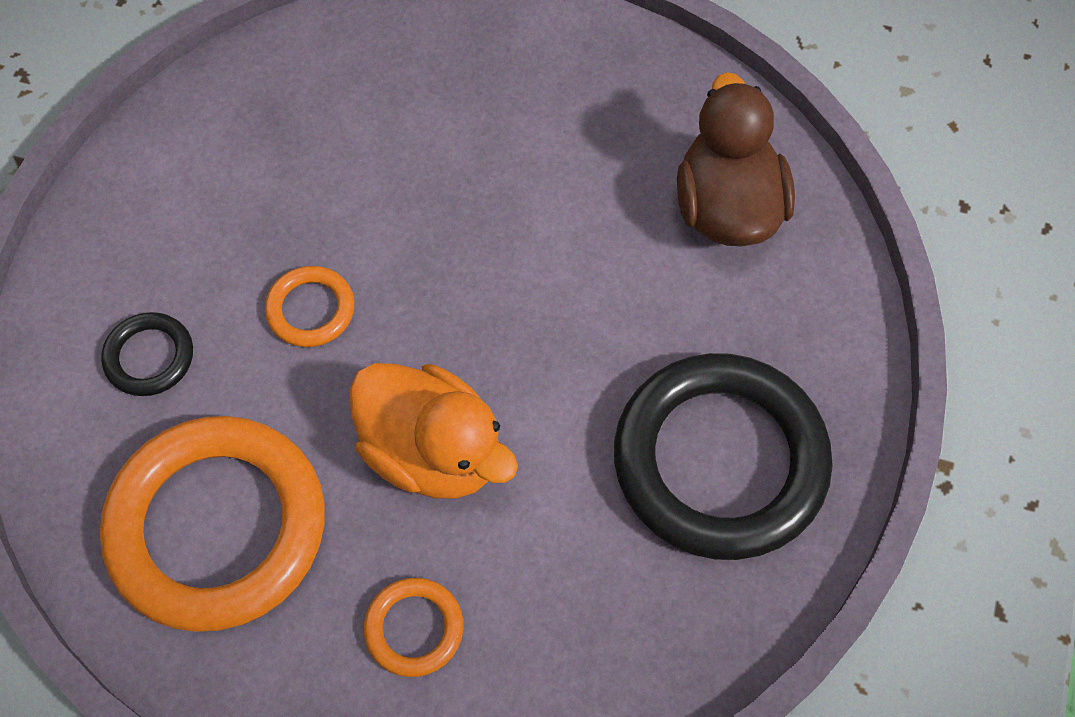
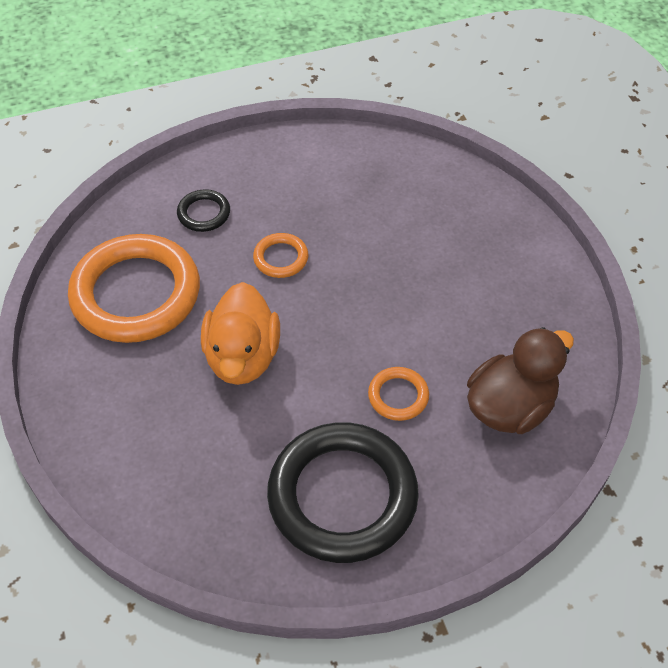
camera: 55 degrees right, 10 degrees down
(414, 628) = (139, 407): orange ring -> orange ring (398, 396)

